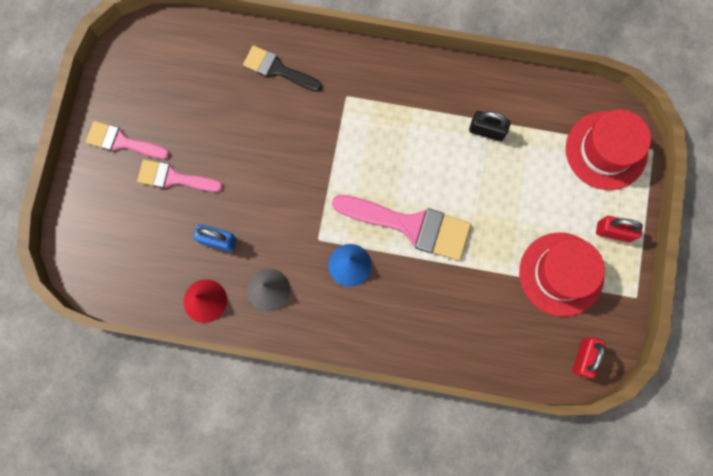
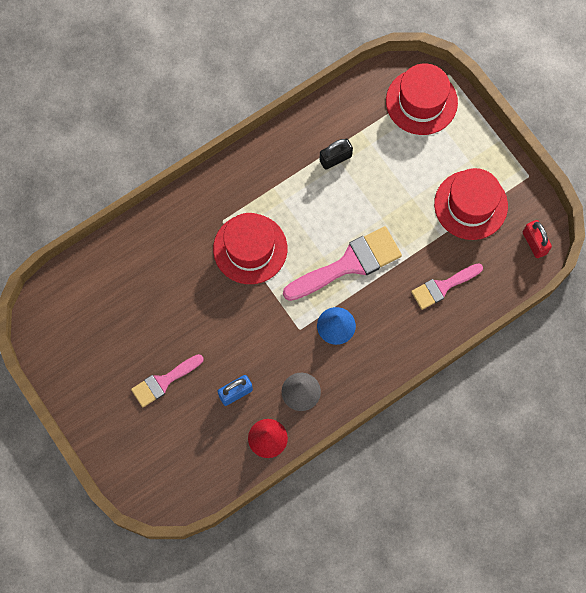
camera: 45 degrees left, 5 degrees down
(122, 142) = (103, 392): pink brush -> pink brush (443, 287)
(277, 69) = (158, 246): black brush -> none
(345, 138) = (250, 249): none -> red hat
(613, 232) = (476, 148): red padlock -> none

